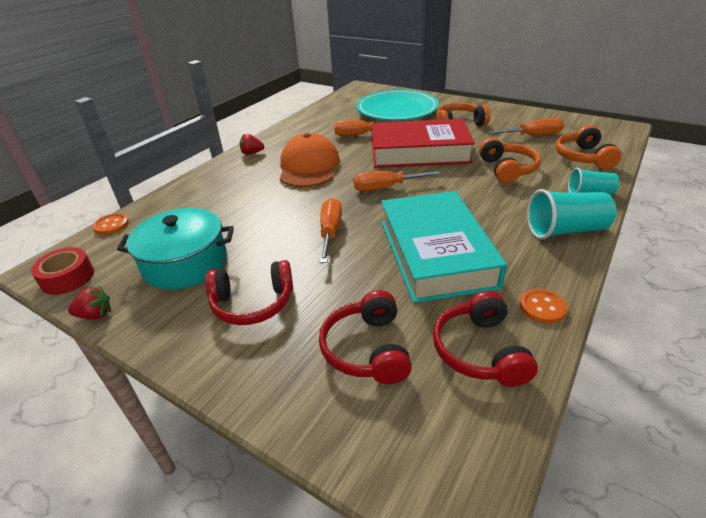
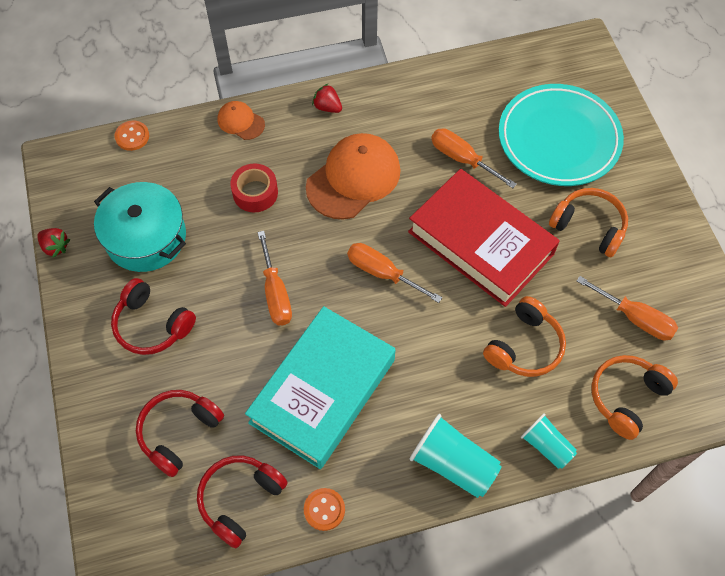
camera: 40 degrees right, 25 degrees up
(68, 278) = (64, 186): red tape -> red tape (255, 193)
(197, 182) = (241, 122): none -> orange cap
(330, 232) = (275, 293): orange screwdriver -> orange screwdriver turned 120 degrees clockwise

